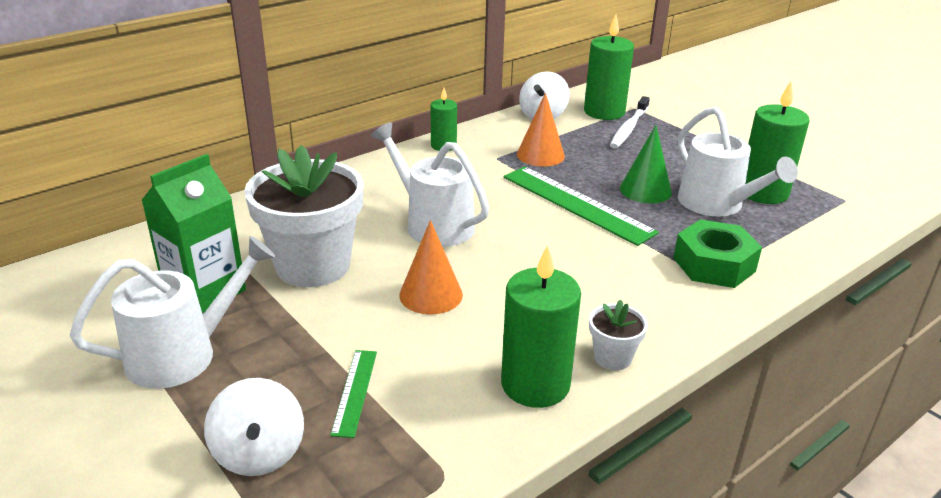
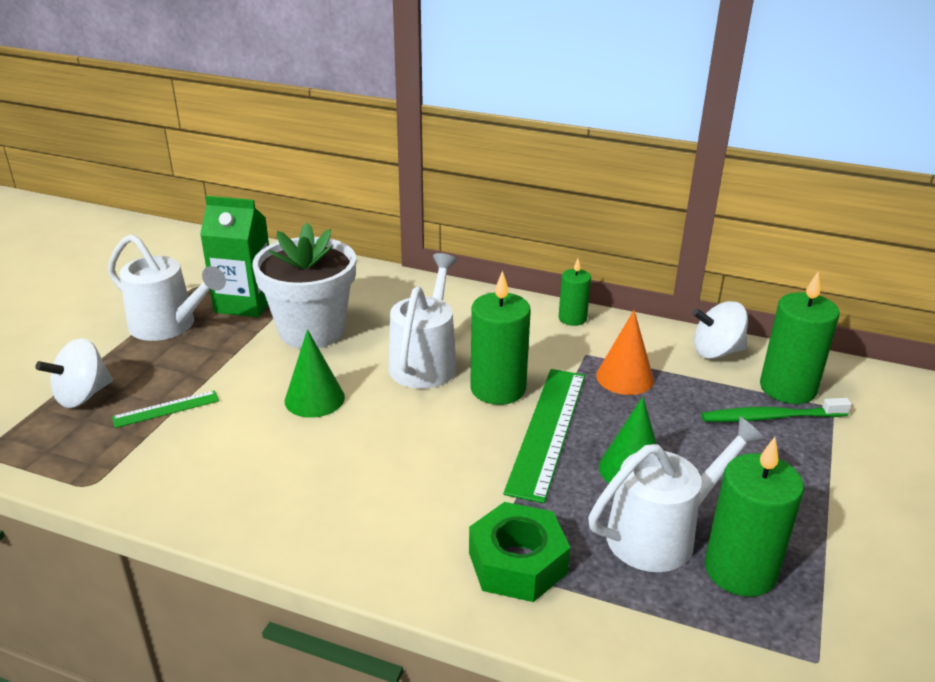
camera: 60 degrees right, 0 degrees up
(431, 295) = (314, 399): orange cone -> green cone
(535, 384) = (224, 495): green candle -> green candle (498, 389)
(612, 357) = (291, 531): white flower pot -> none
(628, 128) = (770, 417): white toothbrush -> green toothbrush
(716, 204) = (660, 534): white watering can -> white watering can turned 150 degrees counterclockwise

